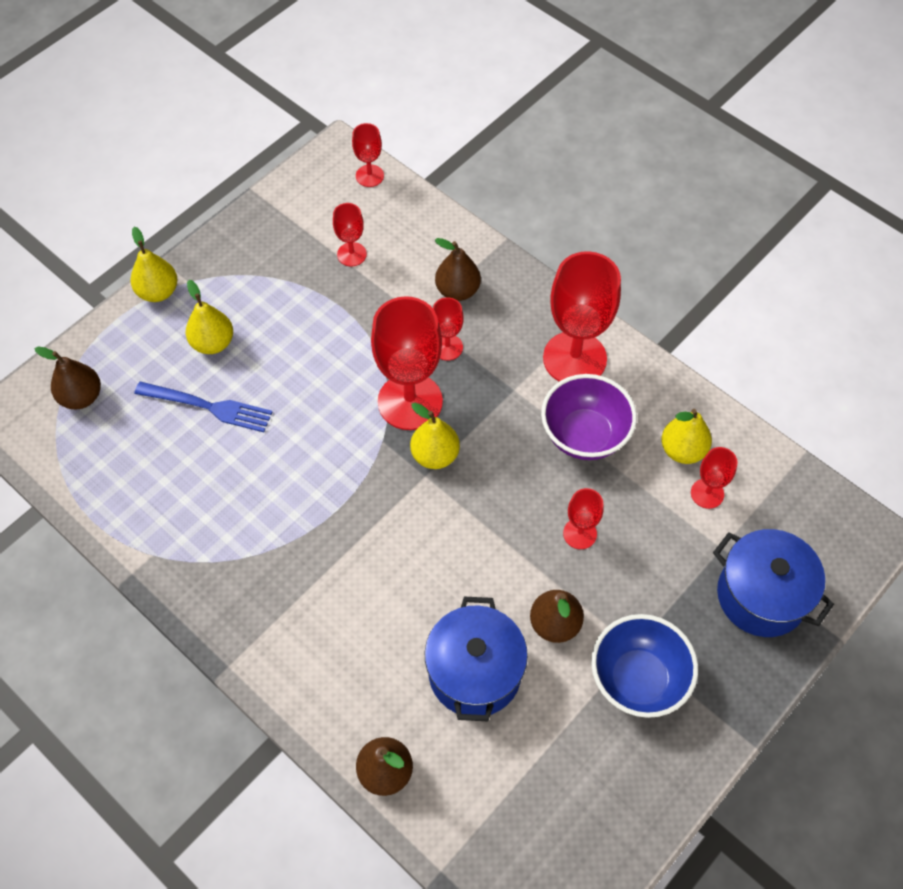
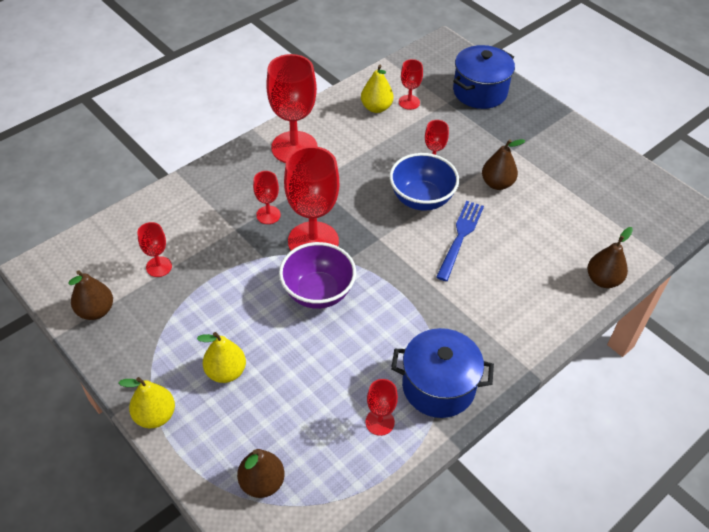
camera: 85 degrees left, 10 degrees down
(209, 407) = (293, 376): blue fork -> blue fork (460, 237)
(369, 176) = (77, 248): red goblet -> red goblet (380, 422)
(435, 455) = (362, 231): yellow pear -> none
(457, 290) = (216, 203): brown pear -> brown pear (96, 311)
(474, 672) = (531, 227): blue pot -> blue pot (438, 386)
(584, 435) = (358, 151): purple bowl -> purple bowl (318, 292)
(638, 679) = (533, 151): blue bowl -> blue bowl (421, 199)

